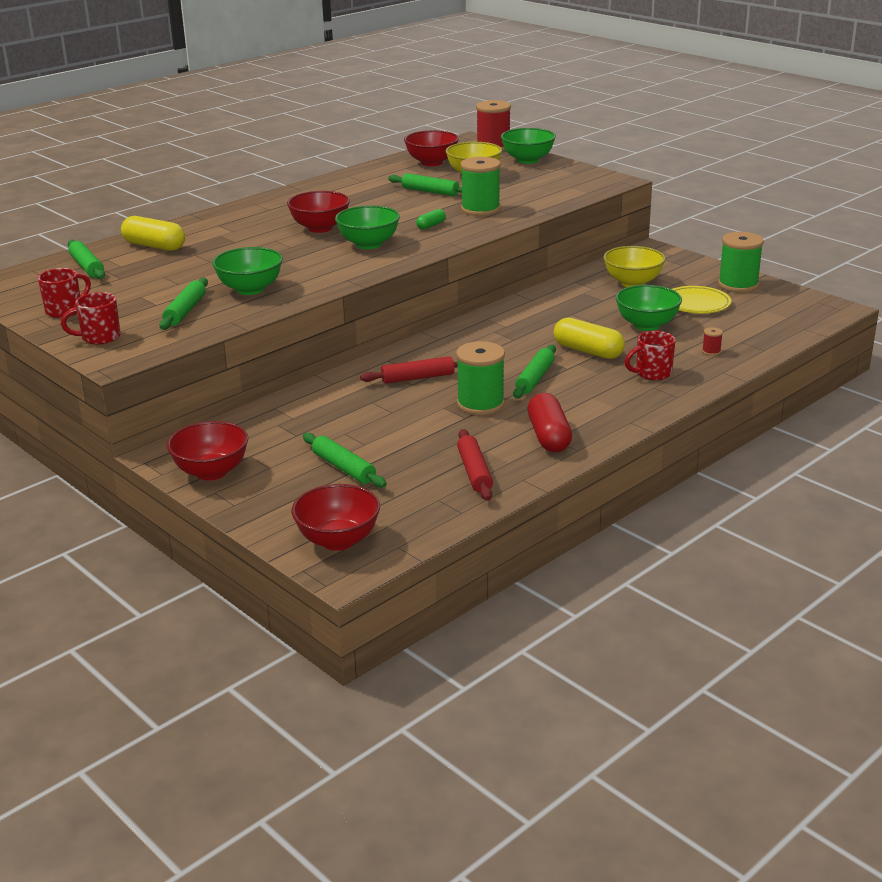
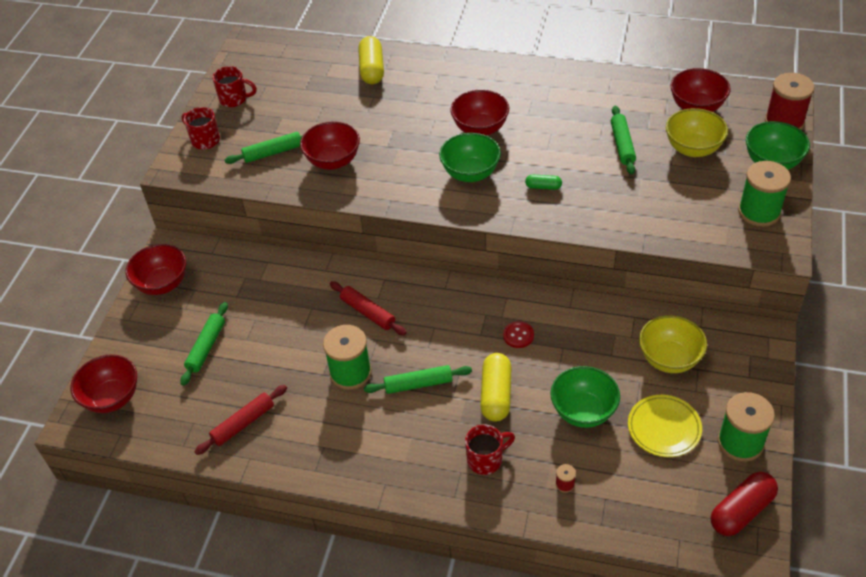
camera: 60 degrees right, 20 degrees up
(87, 266) = (311, 62): green rolling pin -> none
(250, 289) = (333, 161): green bowl -> red bowl
(480, 209) = (610, 197): green spool -> green spool (759, 212)
(535, 326) = (518, 335): none -> red button
(548, 436) = (325, 441): red capsule -> red capsule (741, 511)
(652, 373) = (486, 459): red mug -> red mug turned 120 degrees clockwise

